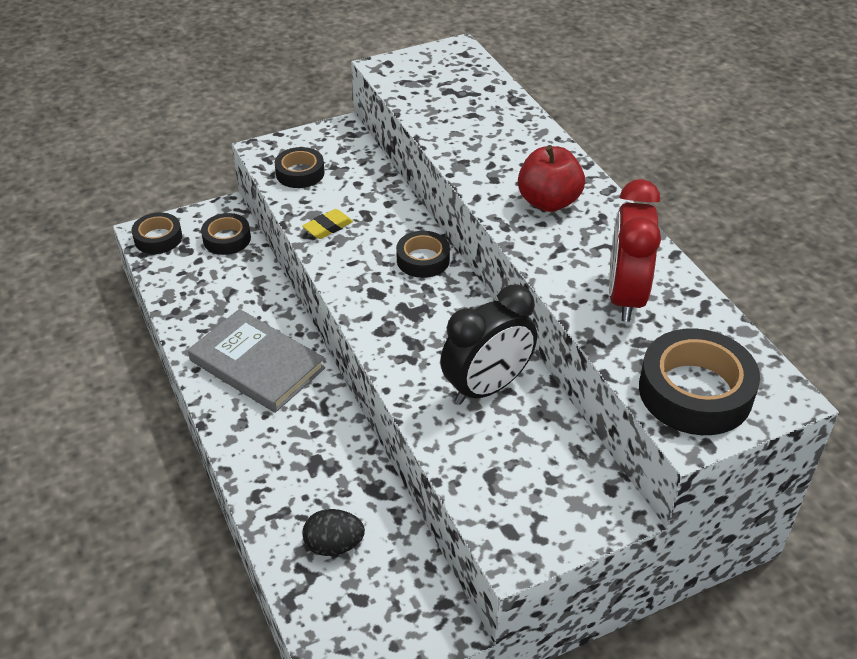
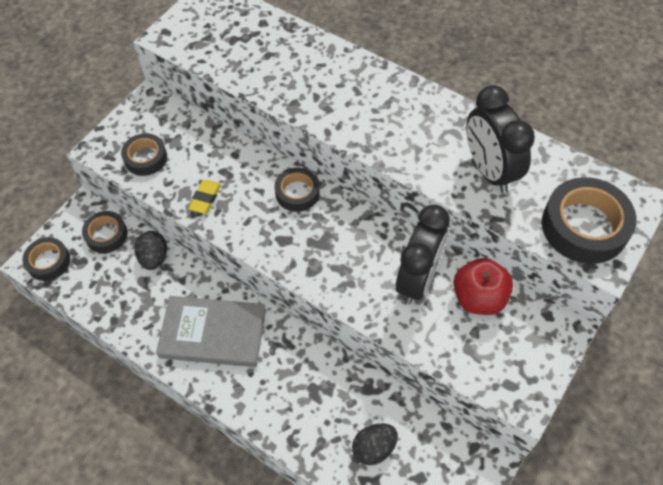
camera: 30 degrees left, 15 degrees up
(254, 276) = (154, 258): none -> black egg
(548, 202) = (381, 111): red apple -> red apple (478, 298)
(625, 297) = (489, 170): red clock -> black clock

